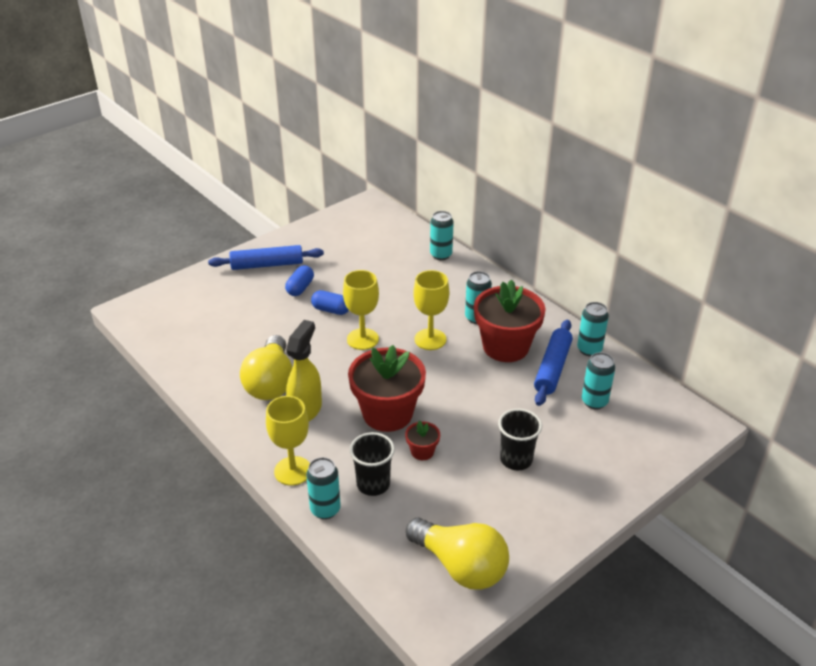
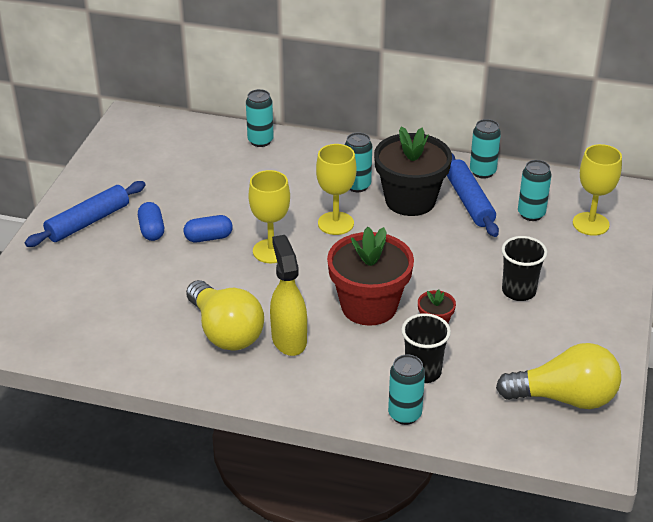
camera: 35 degrees left, 0 degrees up
(293, 471) = (338, 398): yellow goblet -> yellow goblet (590, 224)
(505, 347) = (410, 200): red flower pot -> black flower pot

